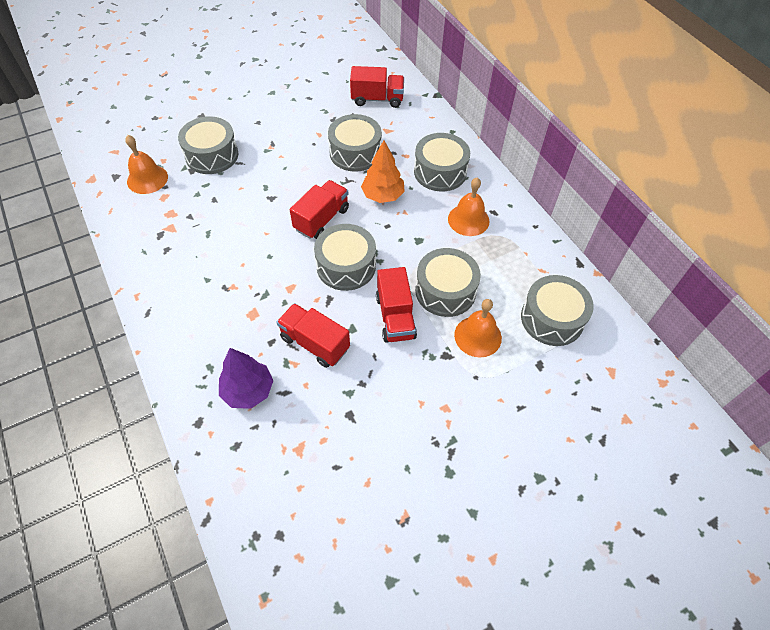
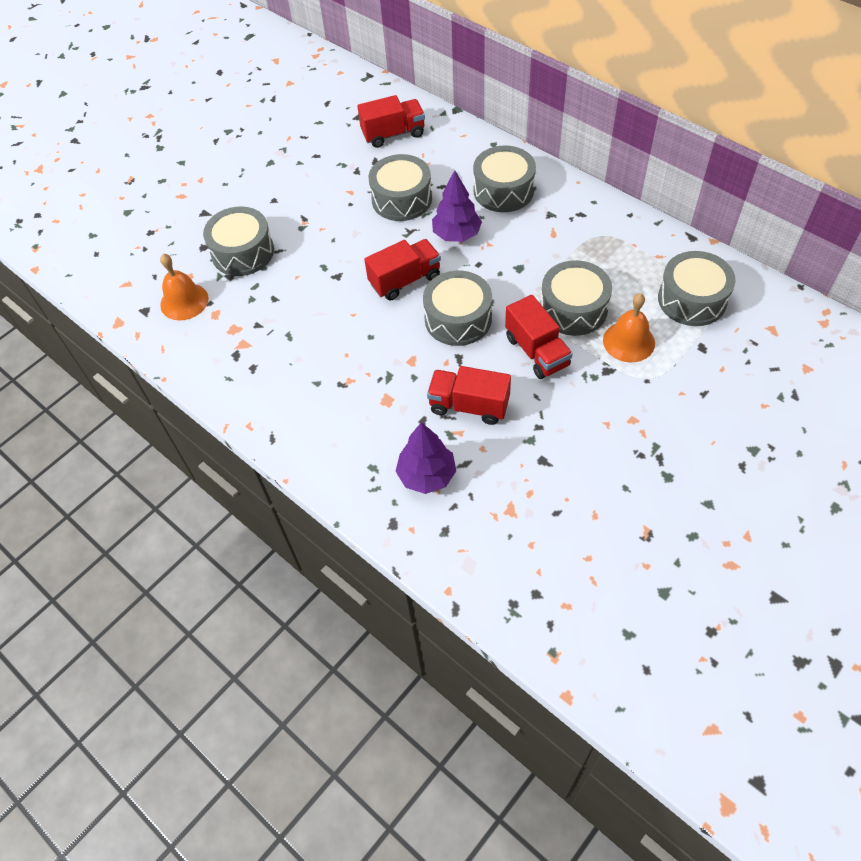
camera: 15 degrees left, 0 degrees up
(321, 219) = (405, 280): red truck -> red truck turned 45 degrees clockwise
(383, 195) = (456, 234): orange tree -> purple tree
(468, 220) = (559, 230): orange bell -> none

